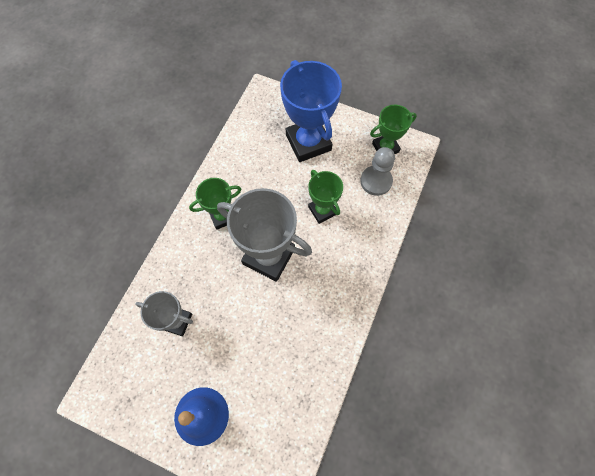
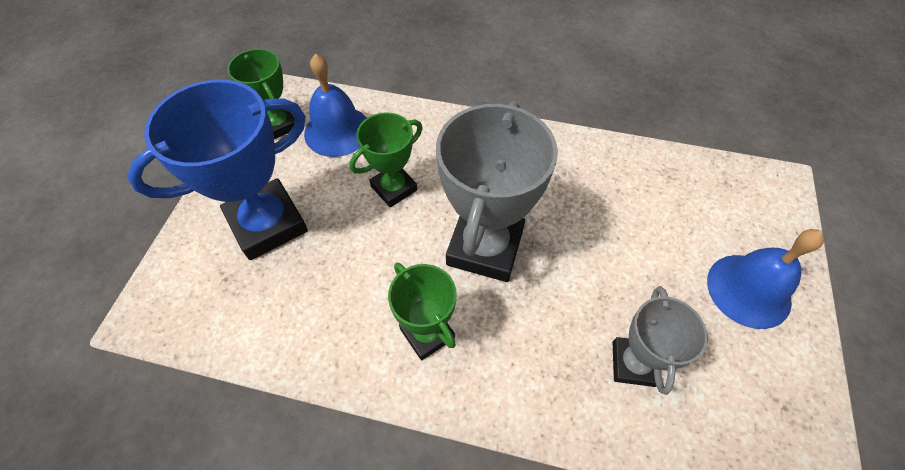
camera: 100 degrees left, 10 degrees down
(376, 181) = (337, 131): grey pawn -> blue bell

